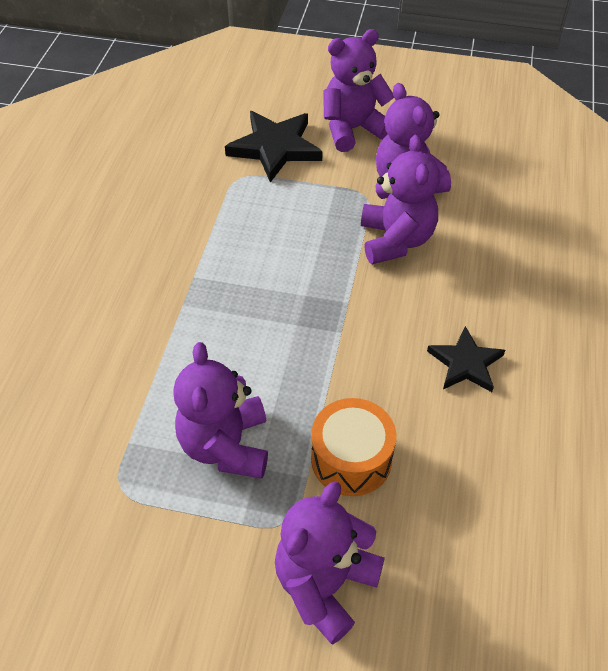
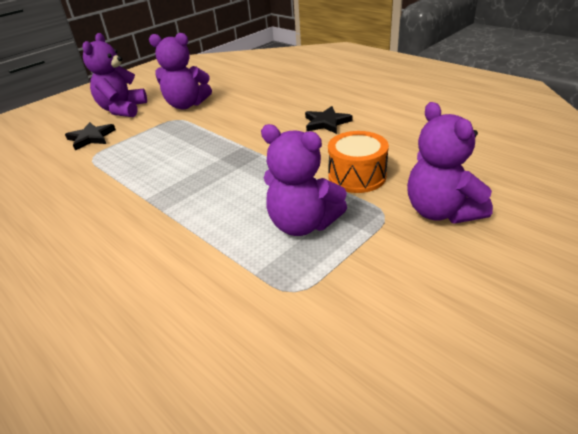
camera: 55 degrees left, 15 degrees down
(275, 148) = (91, 138): black star -> black star, size x0.64
(396, 240) = (220, 119): purple teddy bear -> none

